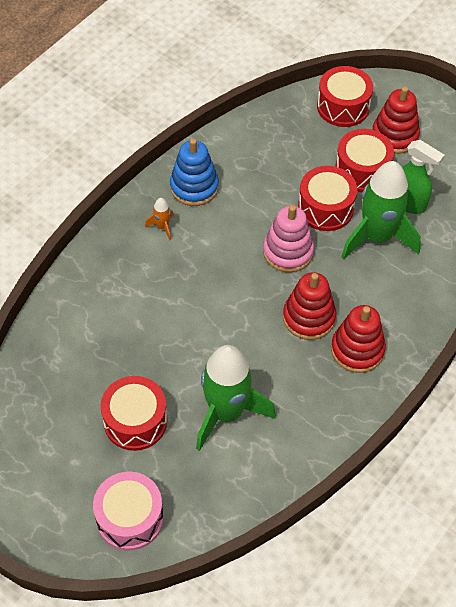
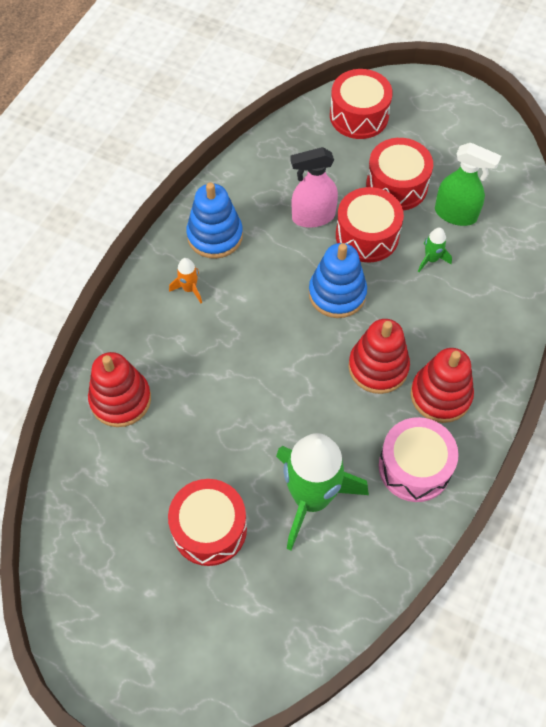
camera: 10 degrees left, 5 degrees up
(130, 518) = (229, 650): pink drum -> pink drum (414, 467)
(282, 185) = (313, 217): none -> pink spray bottle
(288, 252) = (337, 293): pink stacking toy -> blue stacking toy
(377, 237) = (431, 259): green rocket -> green rocket, size x0.40
(394, 136) = (423, 140): red stacking toy -> red stacking toy (120, 399)

